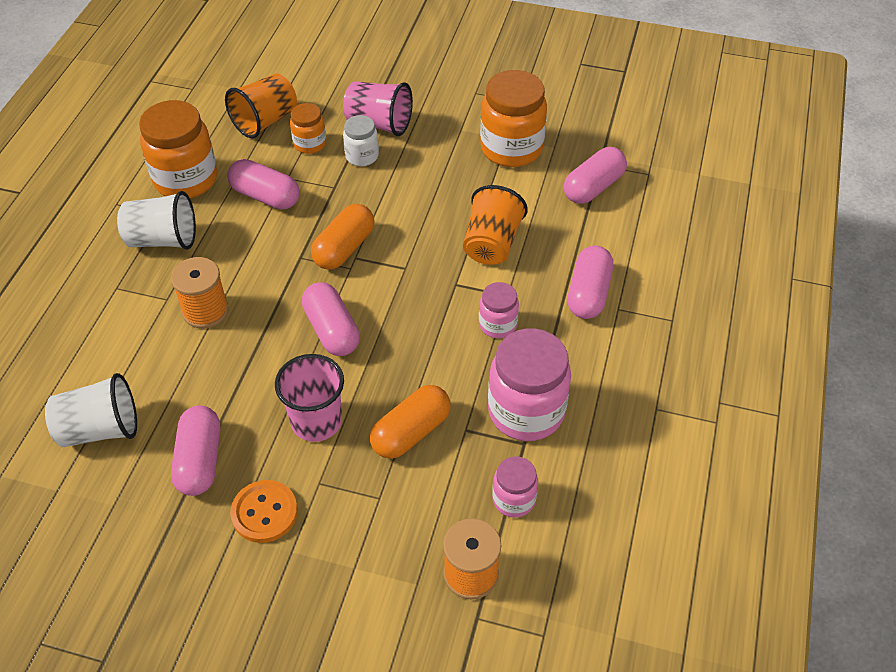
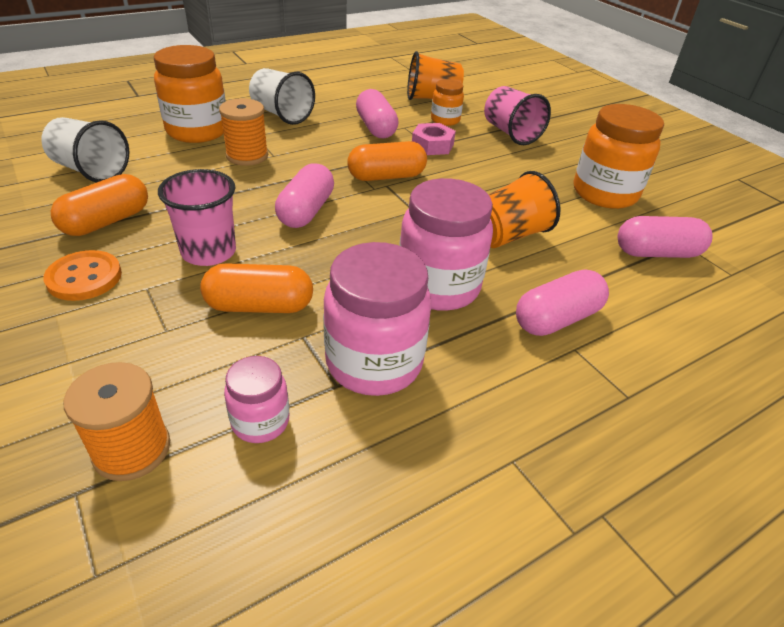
camera: 40 degrees right, 10 degrees down
(186, 180) = (340, 99): orange jar -> orange jar (197, 131)
(200, 460) = (107, 221): pink capsule -> orange capsule
(336, 184) = (432, 145): none -> pink nut
(362, 156) = (473, 141): white jar -> none
(497, 325) = (438, 286): pink jar -> pink jar, size x1.88

